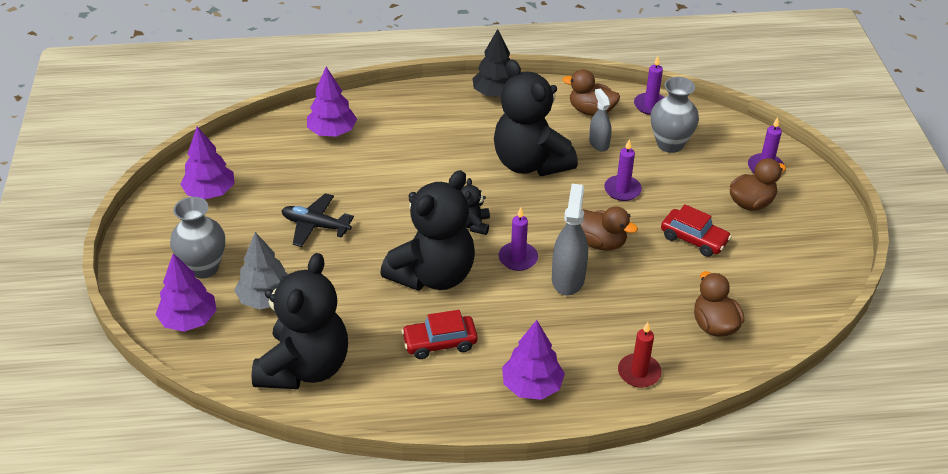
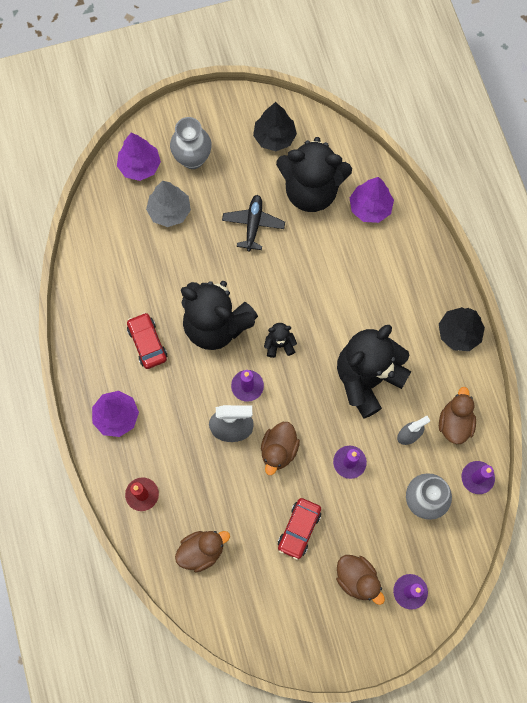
camera: 80 degrees right, 30 degrees up
(210, 192) = (274, 137): purple tree -> black tree
(305, 367) = (109, 255): black teddy bear -> black teddy bear (311, 190)

